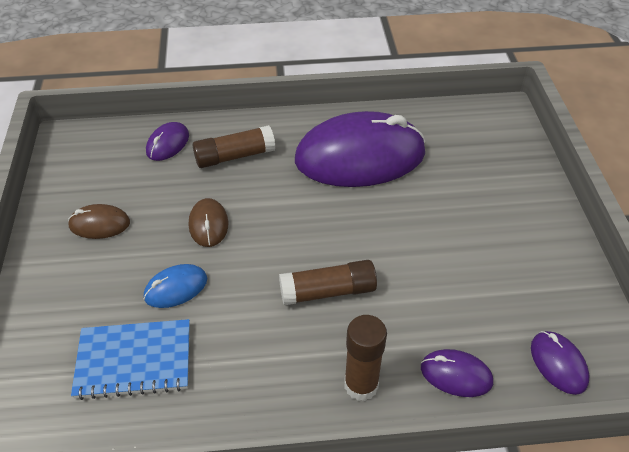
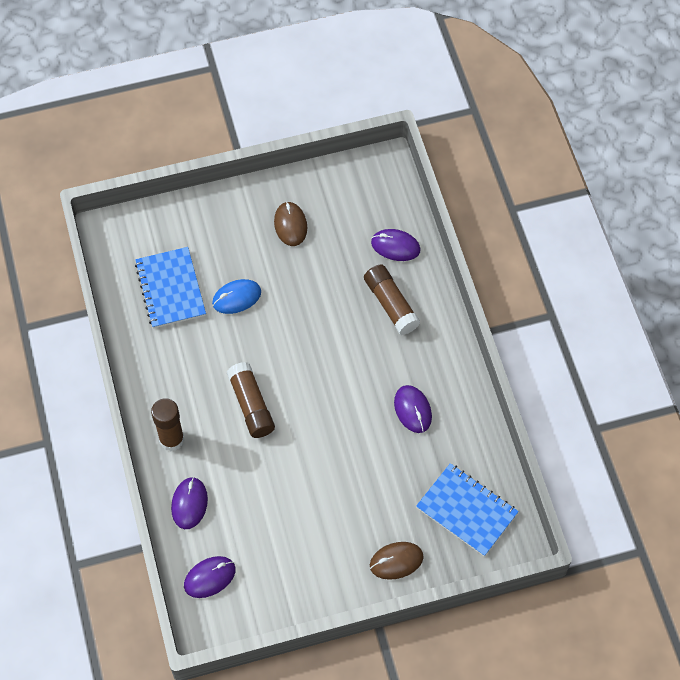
camera: 80 degrees right, 15 degrees up
(176, 288) = (236, 298): blue mouse -> blue mouse turned 75 degrees counterclockwise
(208, 224) = (305, 304): brown mouse -> brown mouse (396, 561)
(360, 157) = (412, 410): purple mouse -> purple mouse, size x0.42
(473, 135) = (466, 510): none -> blue notebook

